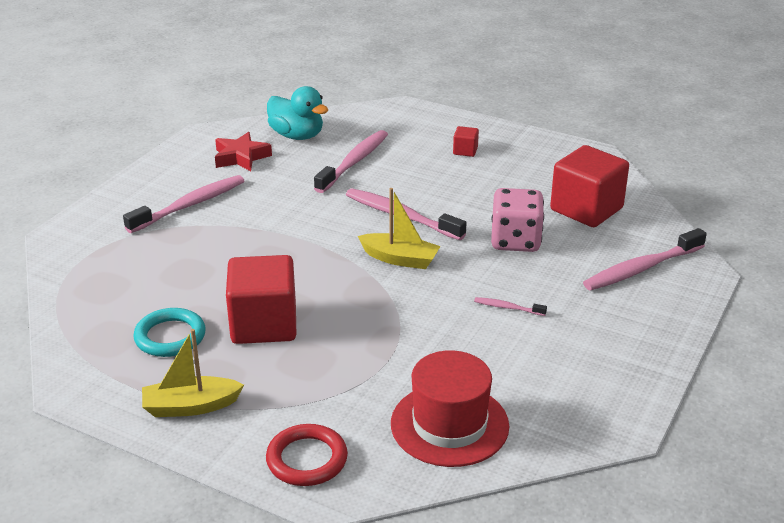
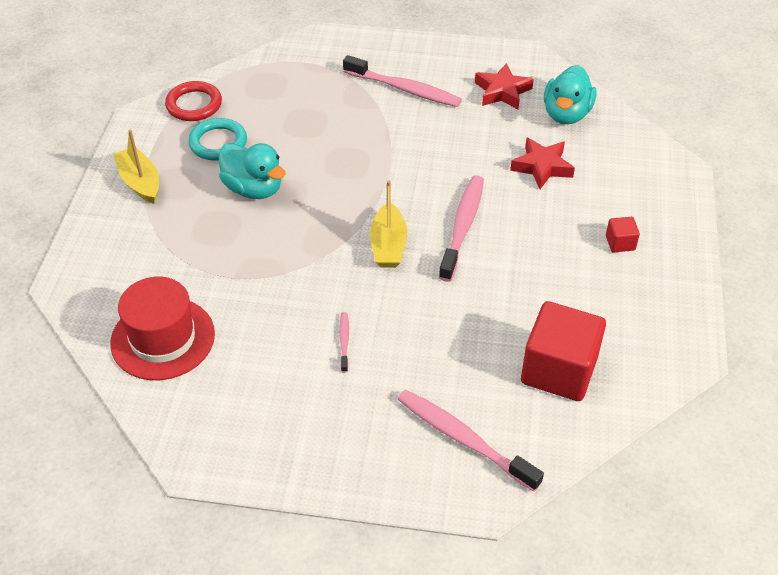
camera: 70 degrees right, 15 degrees up
(264, 324) = (253, 188): red cube -> turquoise duck
(307, 459) = (99, 263): red ring -> red ring (194, 104)
(354, 162) = (542, 167): pink toothbrush -> red star
(515, 241) = (463, 323): pink dice -> none

